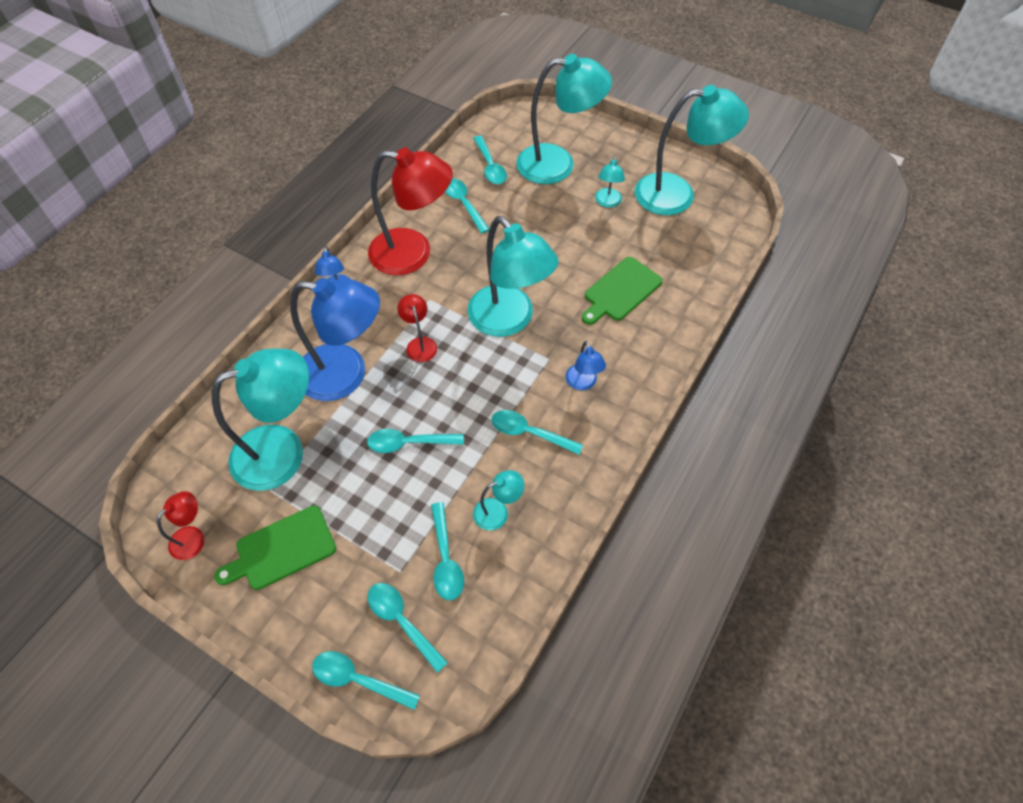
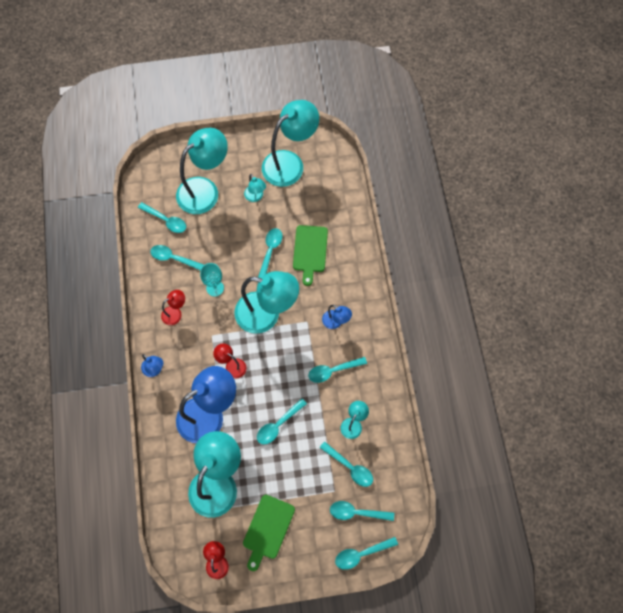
camera: 40 degrees left, 10 degrees up
(413, 253) = (175, 313): red lamp -> red lamp, size x0.45
(478, 257) = (215, 288): none -> turquoise goblet
(574, 262) = (270, 251): none -> turquoise spoon

